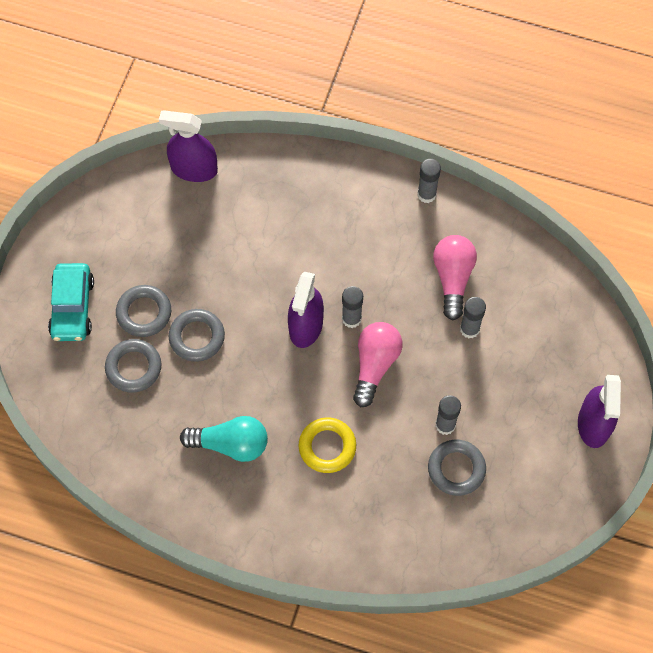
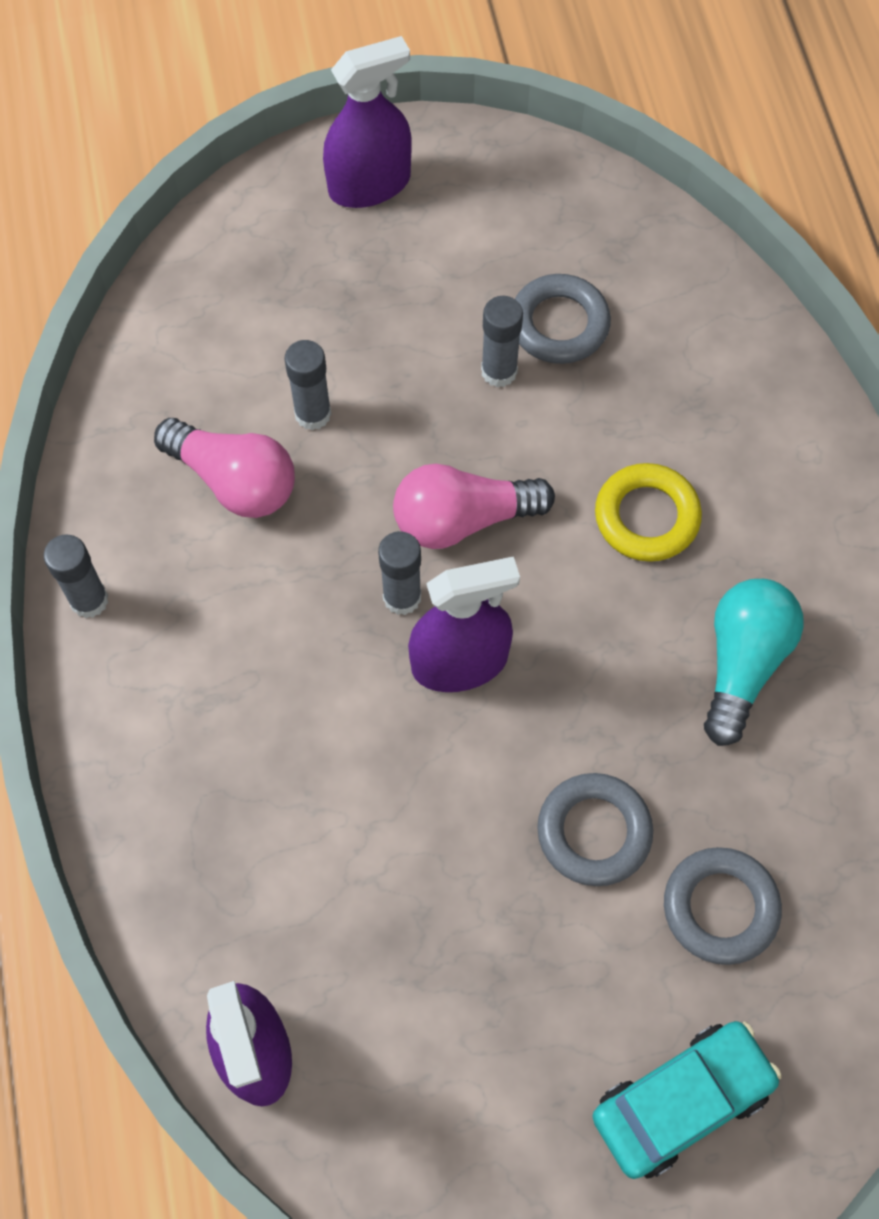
camera: 120 degrees left, 0 degrees up
(144, 313) = (608, 956): grey ring -> none
(230, 444) = (742, 663): turquoise light bulb -> turquoise light bulb turned 45 degrees clockwise
(453, 278) = (234, 481): pink light bulb -> pink light bulb turned 120 degrees counterclockwise

